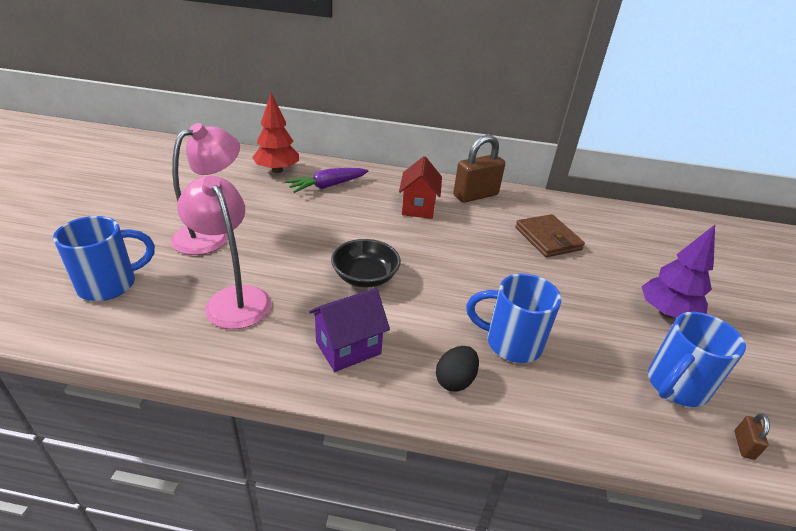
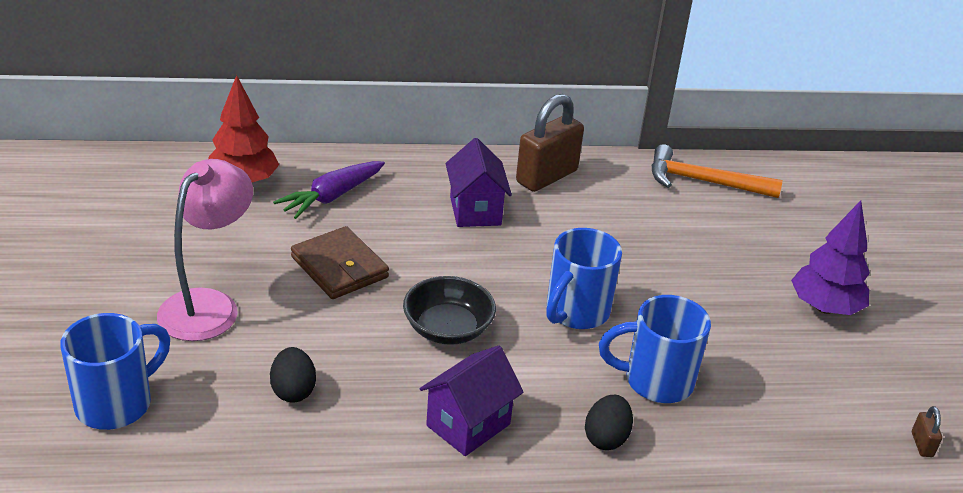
camera: 15 degrees left, 0 degrees up
(233, 298) = (293, 391): pink lamp -> black egg
(418, 207) = (475, 211): red house -> purple house
(547, 239) = (662, 229): brown wallet -> brown wallet (339, 267)
(587, 214) = (703, 181): none -> orange hammer
(675, 386) = (846, 395): blue mug -> blue mug (576, 312)

